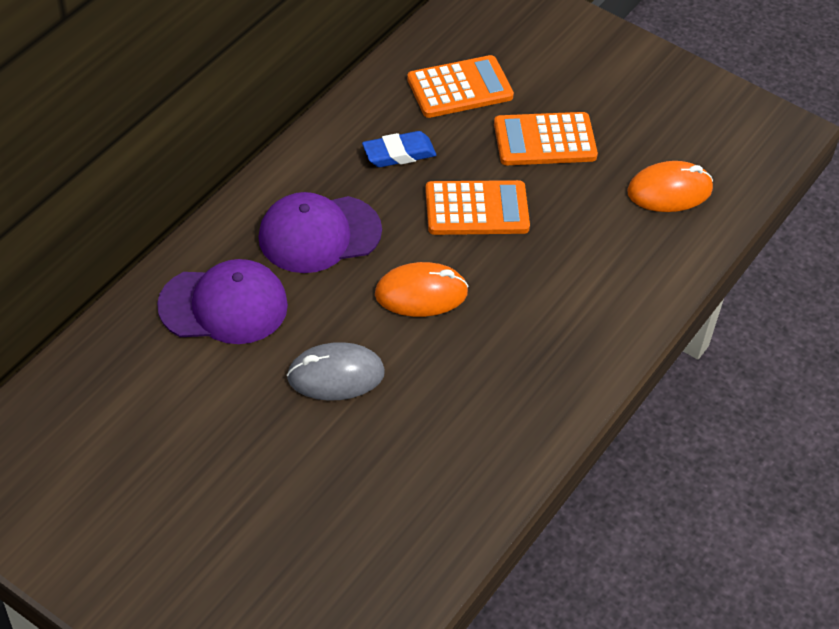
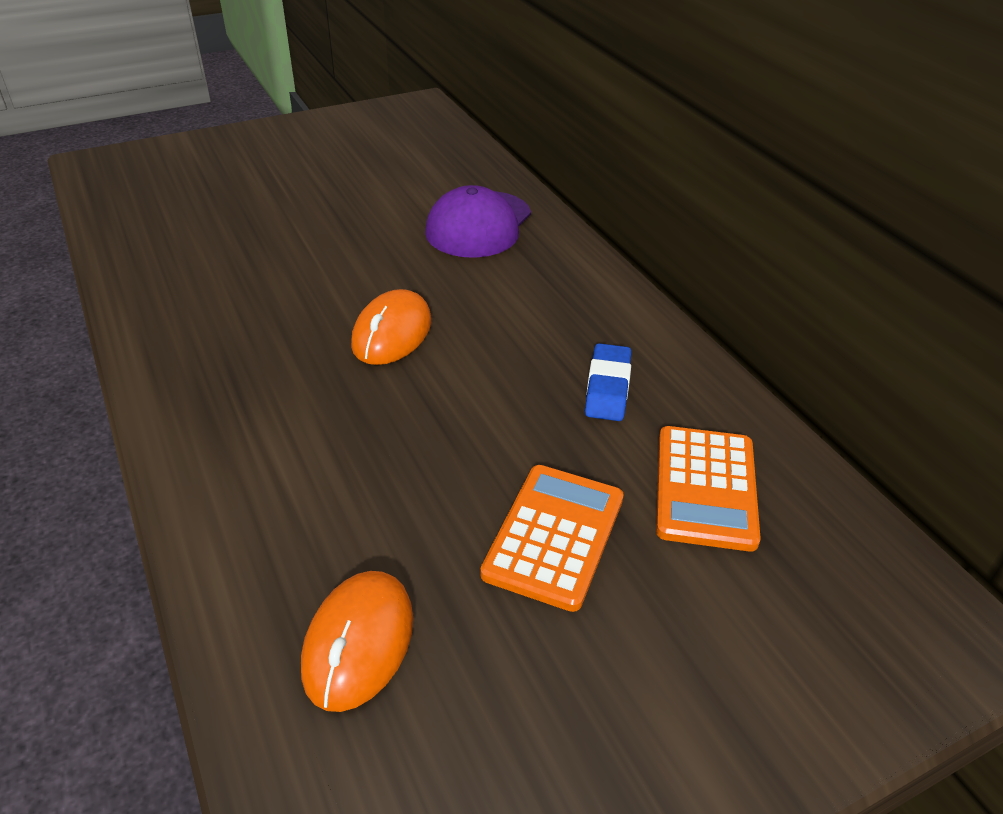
camera: 120 degrees right, 10 degrees down
(319, 234) = (523, 296): purple cap -> none
(335, 375) = (349, 256): grey mouse -> none
(476, 209) = (476, 418): orange calculator -> none

